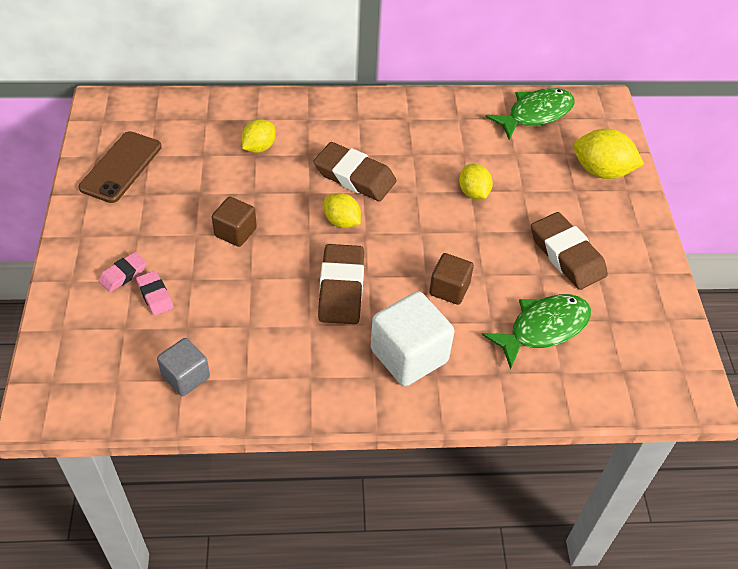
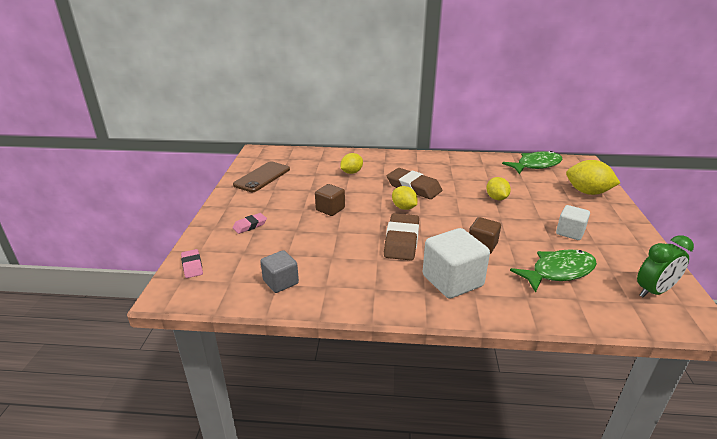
camera: 10 degrees right, 20 degrees down
(155, 295) = (269, 237): pink eraser -> pink eraser (192, 266)
(566, 255) = (570, 232): brown eraser -> white cube
(653, 352) = (653, 291): none -> green clock

